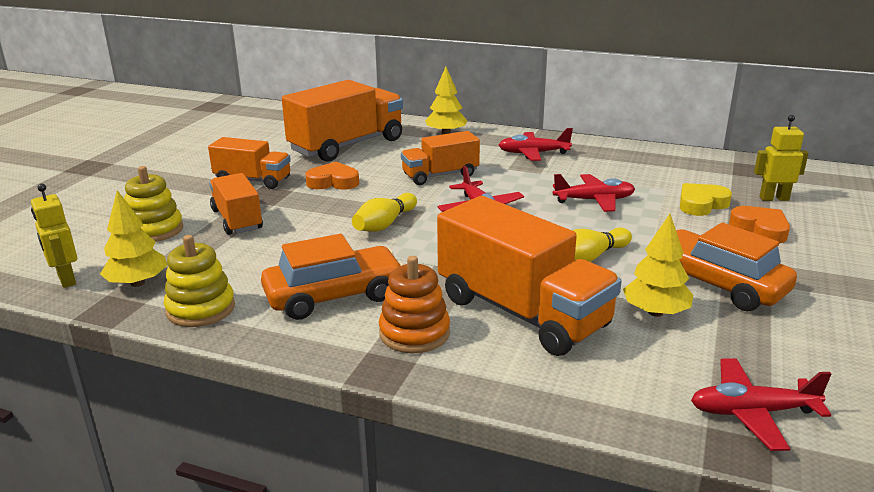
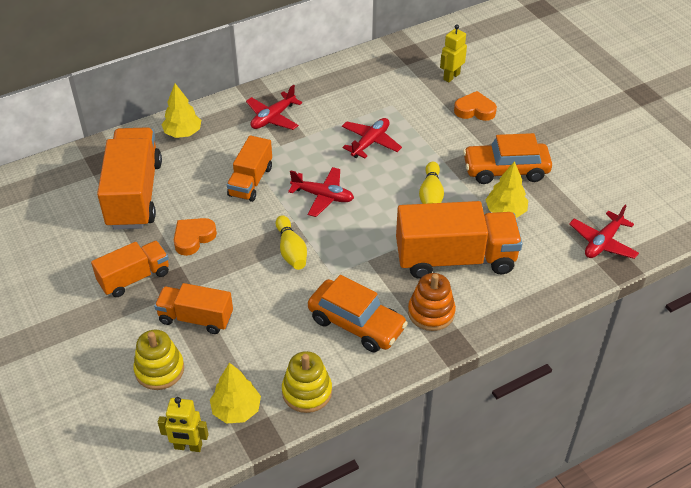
camera: 50 degrees left, 20 degrees up
(334, 296) = (356, 323): orange car -> orange car turned 105 degrees clockwise
(701, 204) = (425, 107): yellow heart -> none

